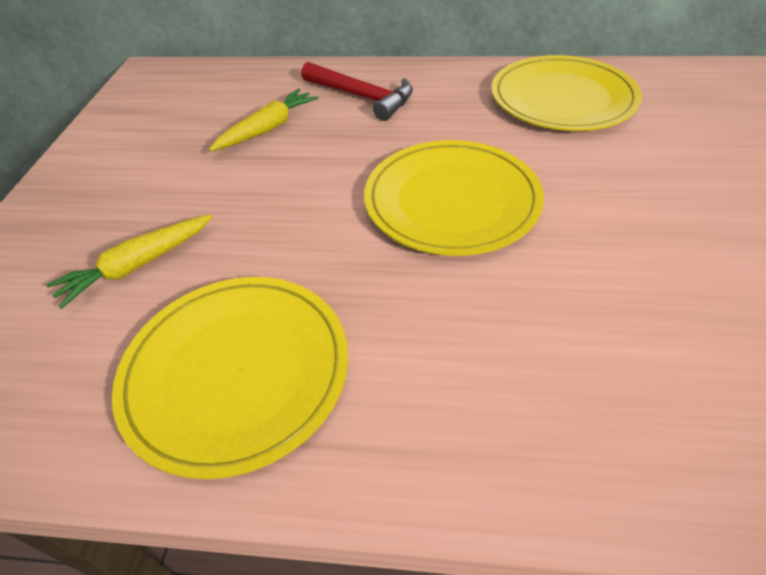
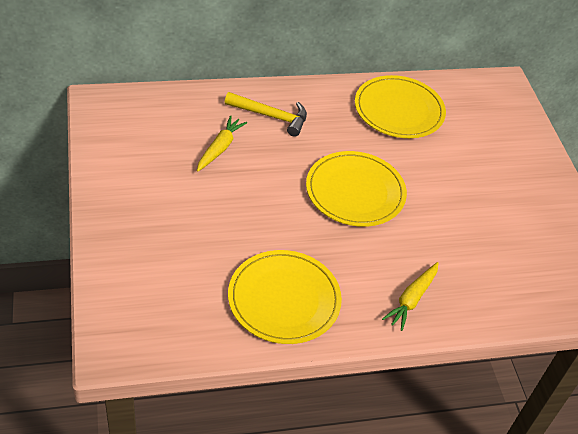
camera: 25 degrees left, 0 degrees up
(137, 266) = (196, 252): yellow carrot -> yellow carrot (411, 299)
(362, 97) = (271, 116): red hammer -> yellow hammer

